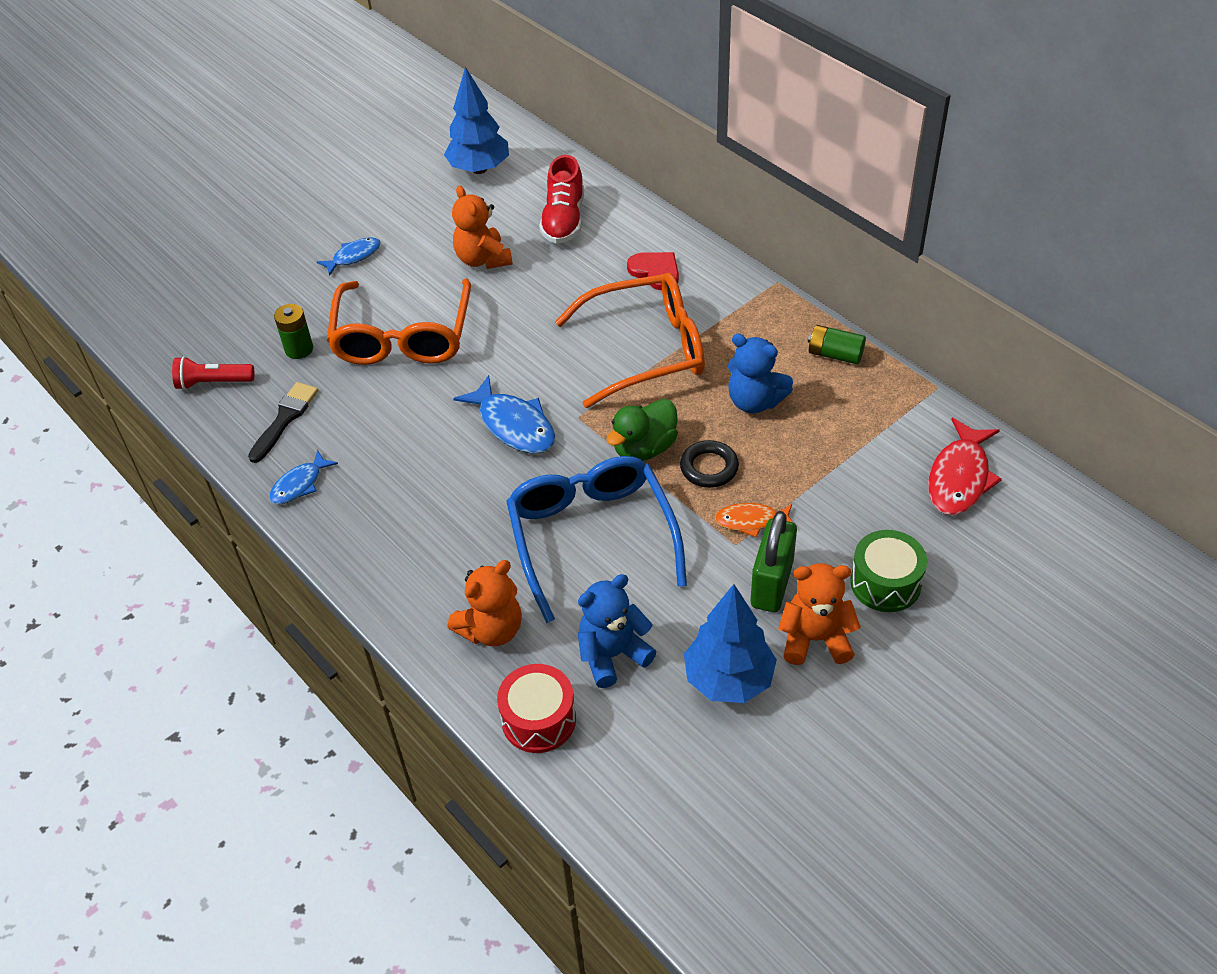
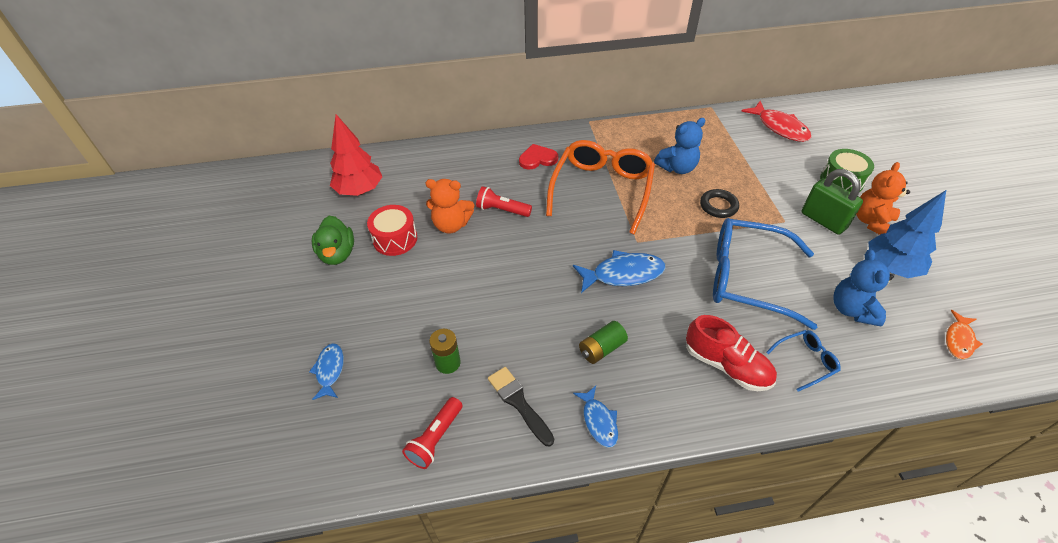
camera: 60 degrees left, 0 degrees up
(353, 256) = (377, 289): blue fish -> blue fish (330, 370)
(402, 337) = (490, 296): orange glasses -> none
(479, 169) = (360, 190): blue tree -> red tree
(492, 629) = (806, 361): orange teddy bear -> blue glasses
(538, 285) = (502, 210): none -> red flashlight
(538, 719) = (895, 368): red drum -> red drum (395, 239)
(564, 220) = (453, 175): red shoe -> red shoe (726, 365)
(644, 448) = (685, 225): green duck -> green duck (337, 254)
(751, 521) = (770, 208): orange fish -> orange fish (959, 340)
(835, 354) = (662, 126): green battery -> green battery (601, 349)

